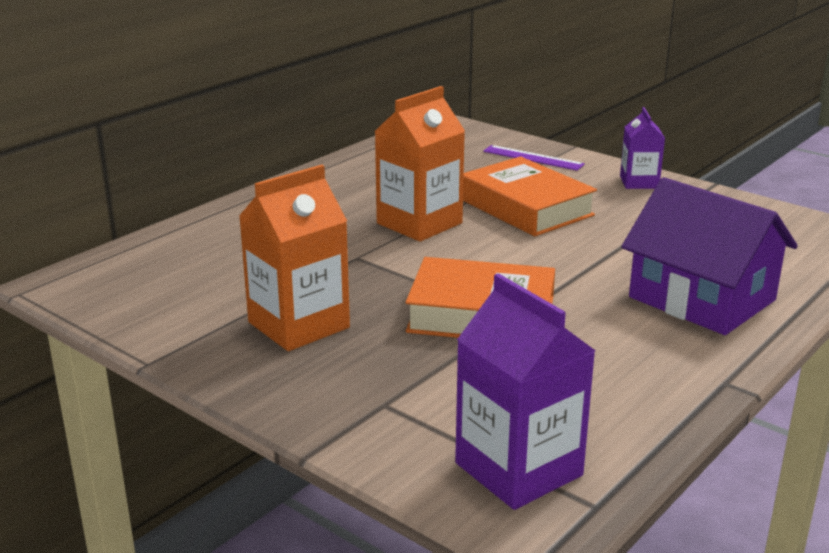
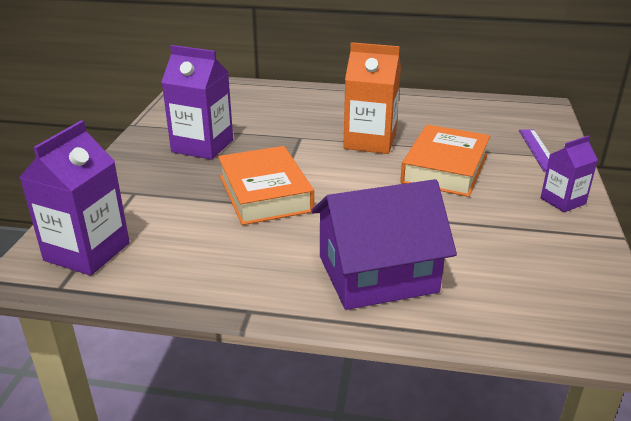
camera: 60 degrees right, 5 degrees up
(298, 325) = (202, 146): orange carton -> purple carton
(702, 299) = (377, 274): purple house -> purple house turned 60 degrees clockwise

